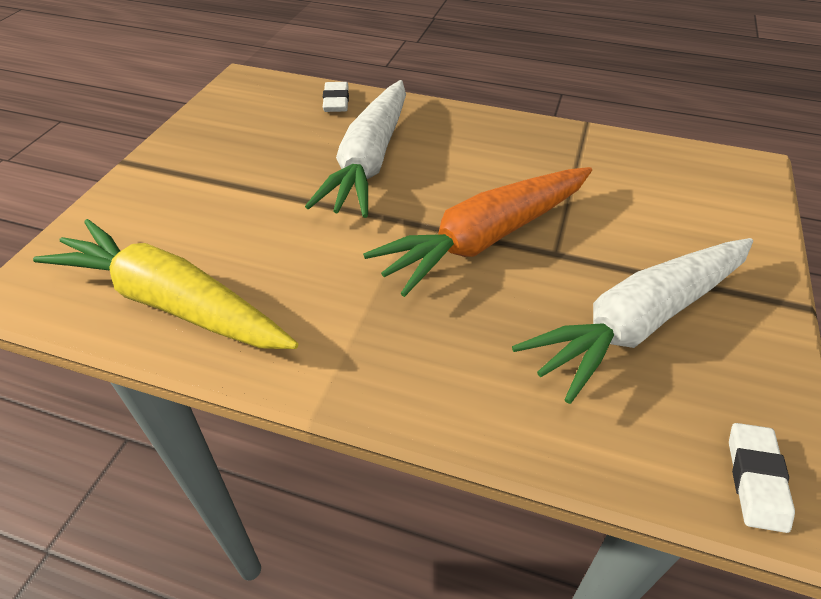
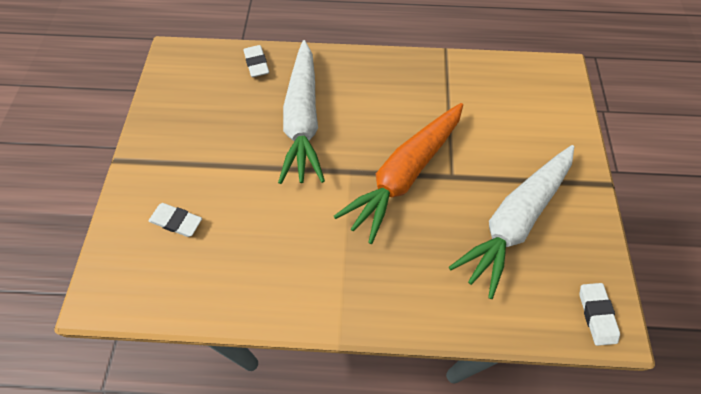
camera: 15 degrees left, 15 degrees up
(160, 232) = (176, 221): none -> white eraser
(172, 303) = (213, 280): yellow carrot -> none

